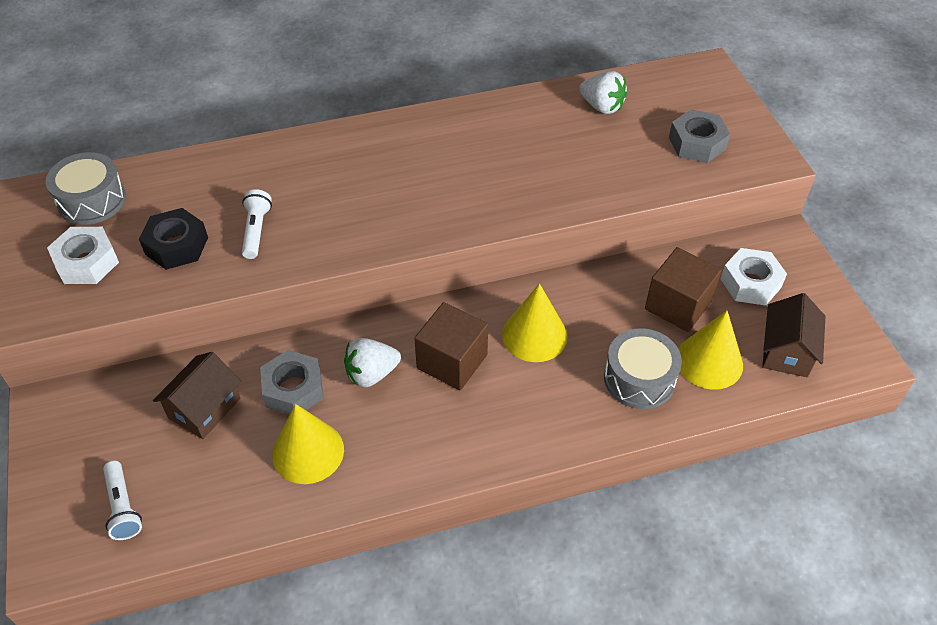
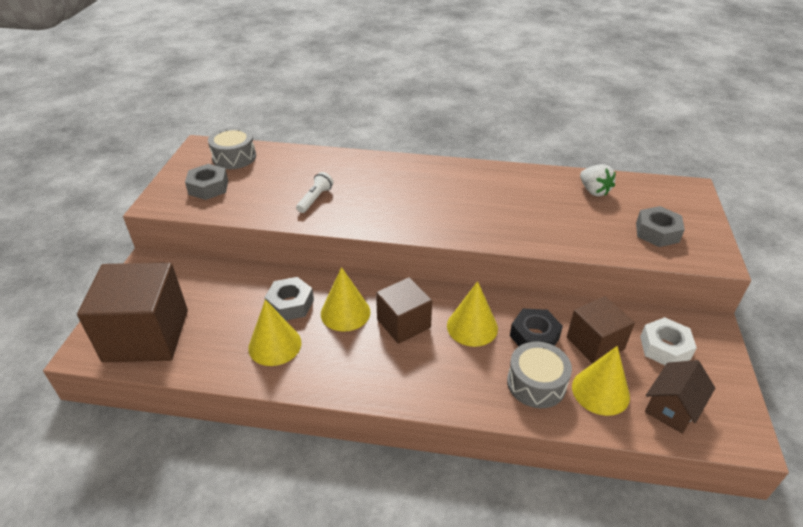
camera: 25 degrees right, 10 degrees down
(87, 262) = (208, 187): white nut -> grey nut
(123, 507) = (146, 335): white flashlight -> brown cube
(176, 246) = (263, 193): black nut -> black nut (534, 336)
(204, 408) = (230, 296): brown house -> none
(371, 374) = (345, 312): white strawberry -> yellow cone

